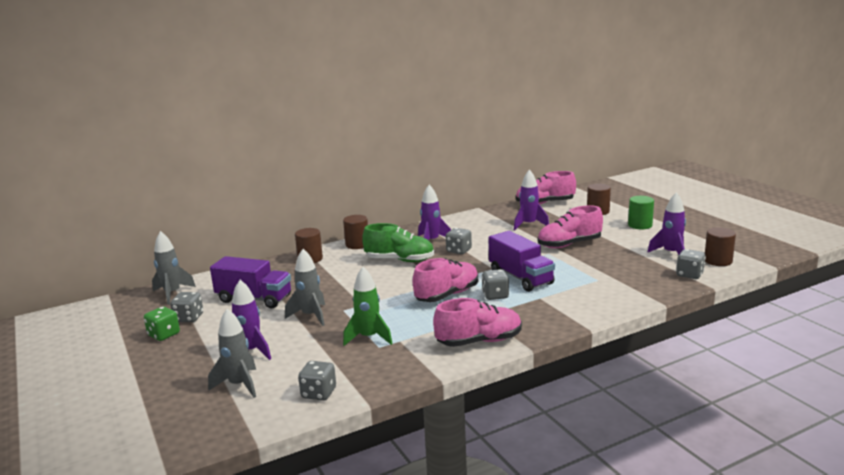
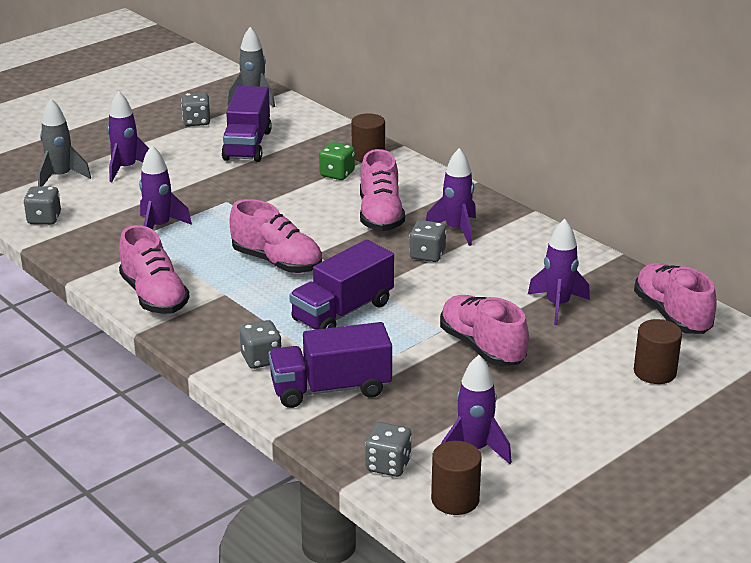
camera: 75 degrees right, 10 degrees up
(164, 335) = (159, 118): green dice -> green dice (337, 174)
(310, 316) = (209, 185): grey rocket -> none
(357, 245) = (425, 178): brown cylinder -> none
(369, 337) = (159, 227): green rocket -> purple rocket
(400, 260) = (380, 215): green shoe -> pink shoe
(495, 295) = (281, 296): grey dice -> grey dice (261, 359)
(611, 285) = (331, 389): none -> purple truck
(640, 225) = (601, 418): green cylinder -> none

